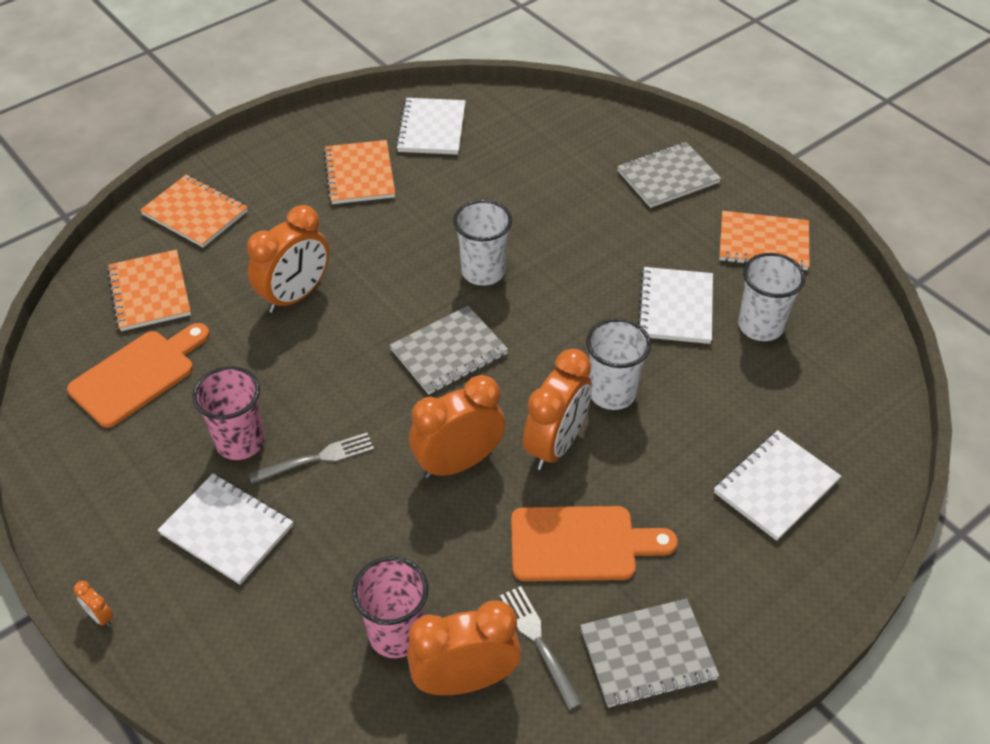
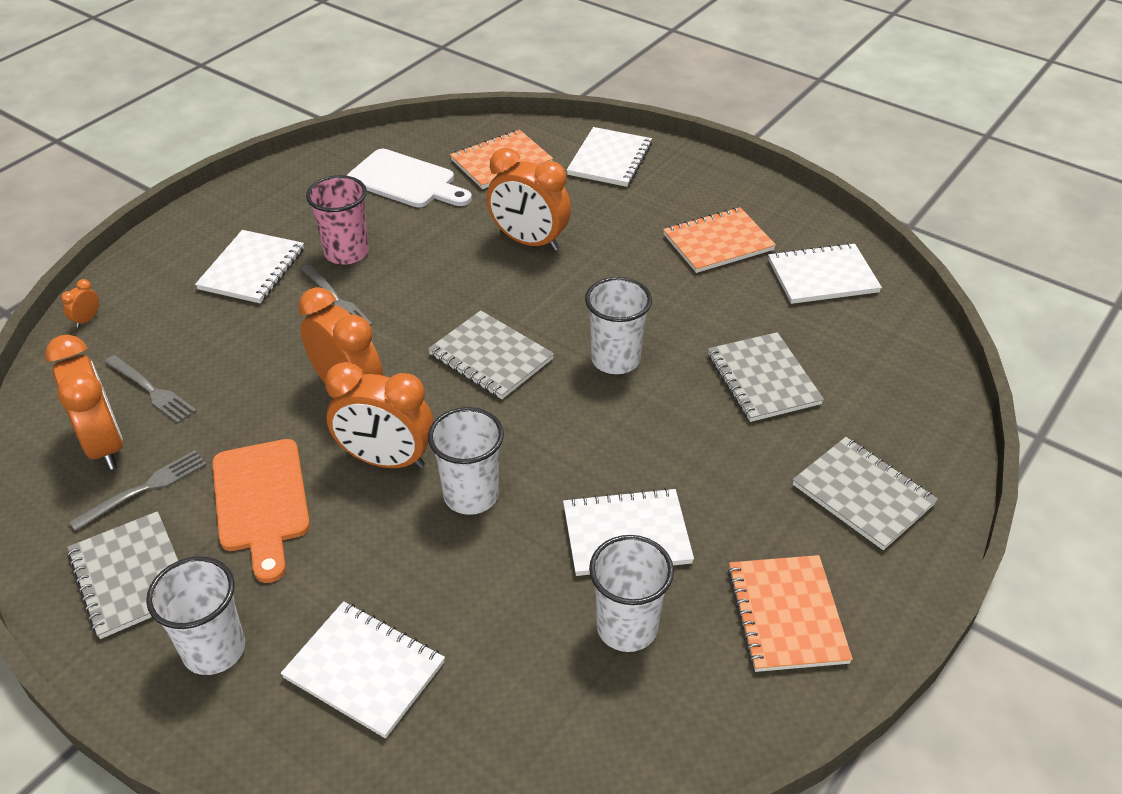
camera: 75 degrees right, 5 degrees down
(100, 616) = (165, 228): orange clock -> orange clock (87, 319)
(138, 375) = (406, 181): orange cutting board -> white cutting board
(195, 213) = (609, 159): orange notebook -> white notebook
(396, 634) = (152, 391): pink cup -> grey fork
(537, 193) = (763, 379): none -> grey notebook
(741, 589) = (214, 649): none -> white cup

